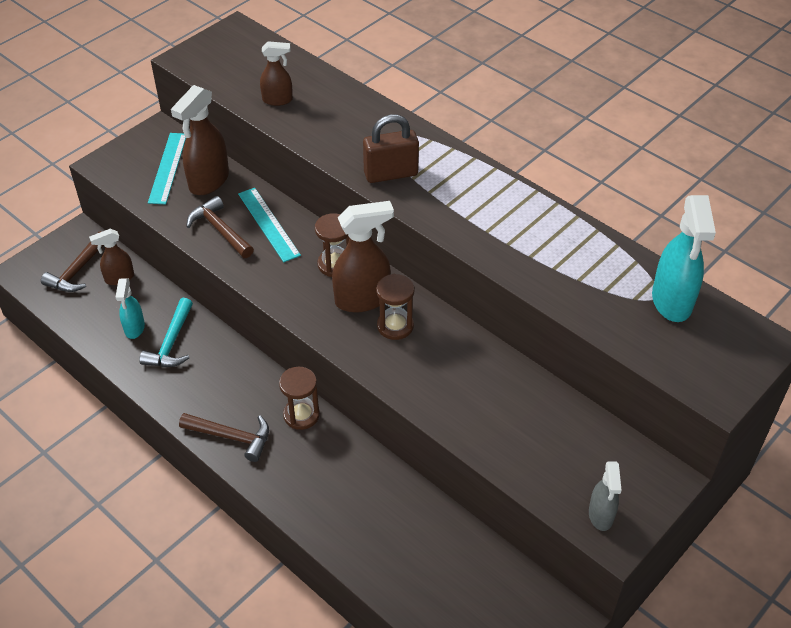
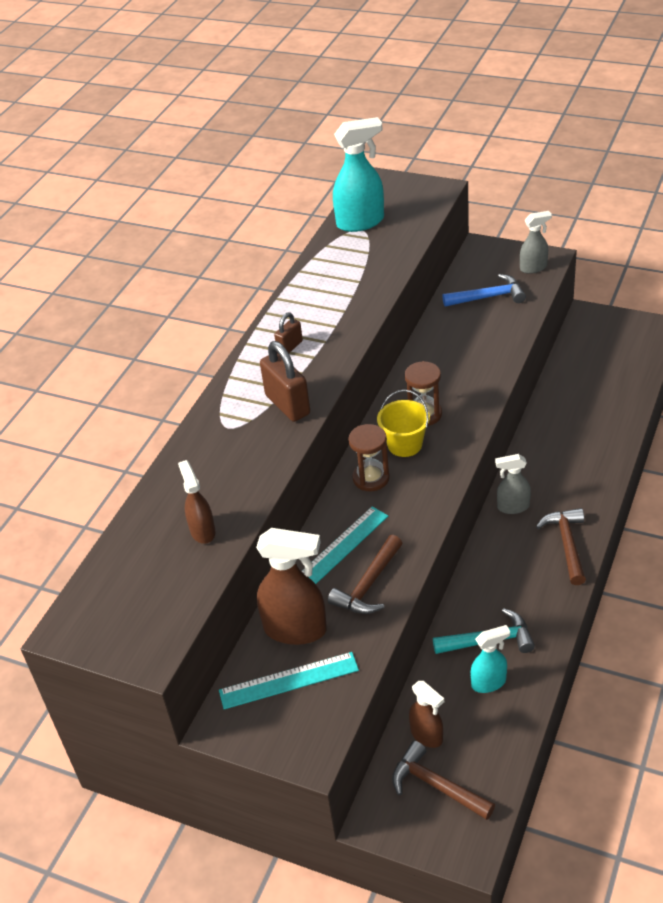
camera: 105 degrees left, 5 degrees down
(78, 270) = (436, 786): brown hammer -> brown hammer turned 150 degrees counterclockwise
(301, 415) = (512, 507): brown hourglass -> grey spray bottle
(363, 299) = (405, 444): brown spray bottle -> yellow bucket
(472, 194) = (290, 347): none -> brown padlock
(561, 447) = (488, 297): none -> blue hammer

